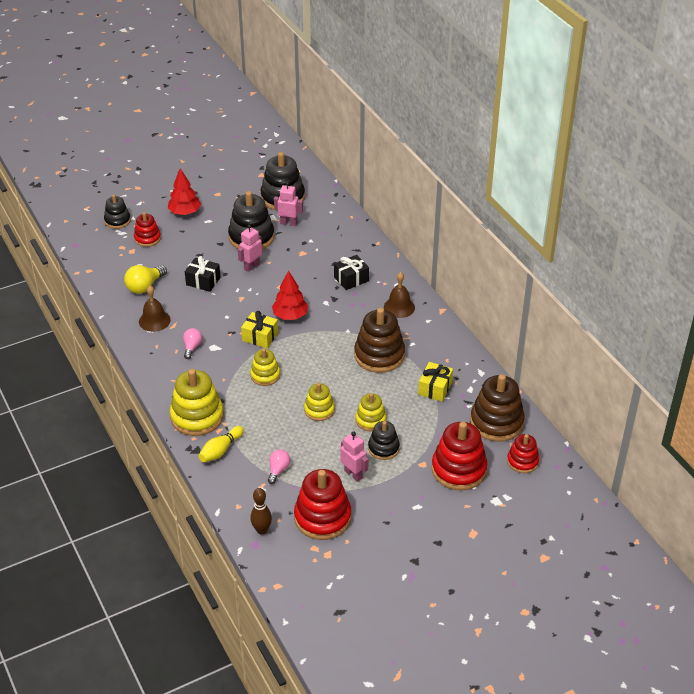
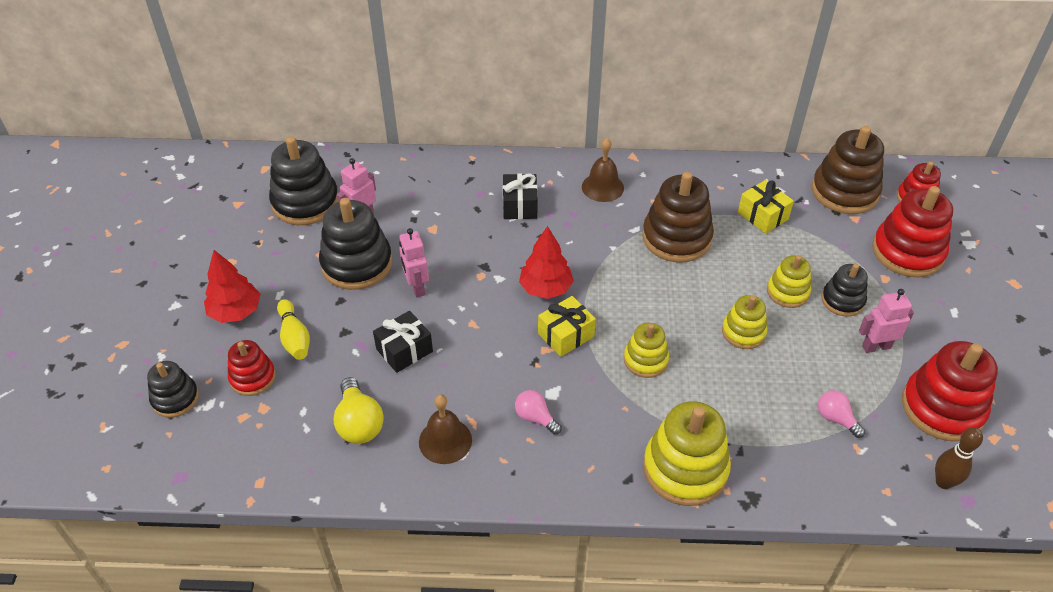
camera: 60 degrees left, 5 degrees up
(220, 450) = (768, 468): yellow bowling pin -> yellow bowling pin (294, 337)

